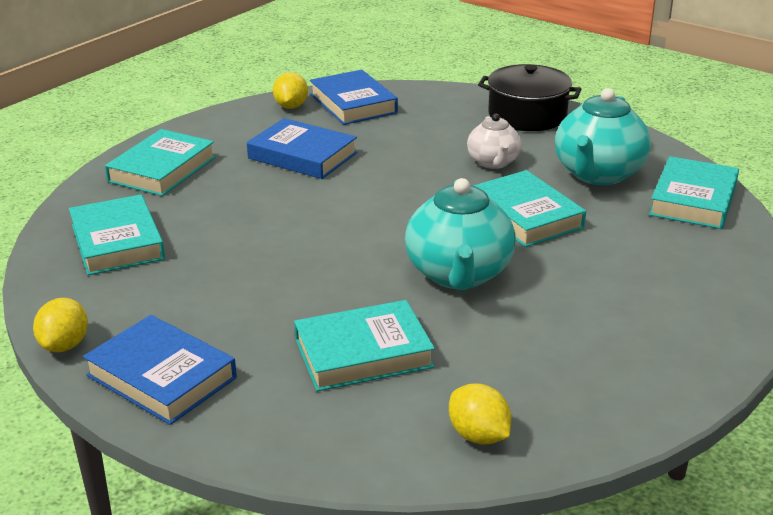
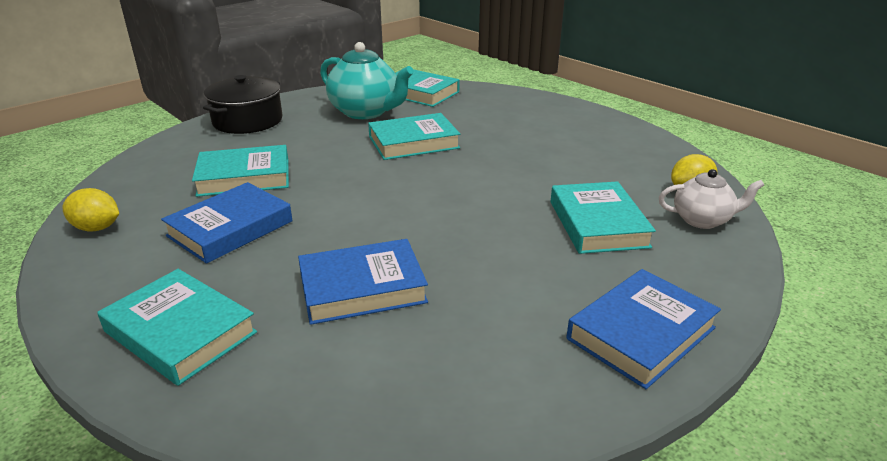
camera: 80 degrees left, 0 degrees up
(65, 345) = (587, 411): yellow lemon -> none
(117, 242) = (358, 371): turquoise book -> turquoise book (244, 177)
(353, 104) = (134, 191): blue book -> blue book (362, 288)
(459, 274) = (491, 175): turquoise teapot -> none
(493, 162) = (320, 143): white teapot -> white teapot (702, 220)

